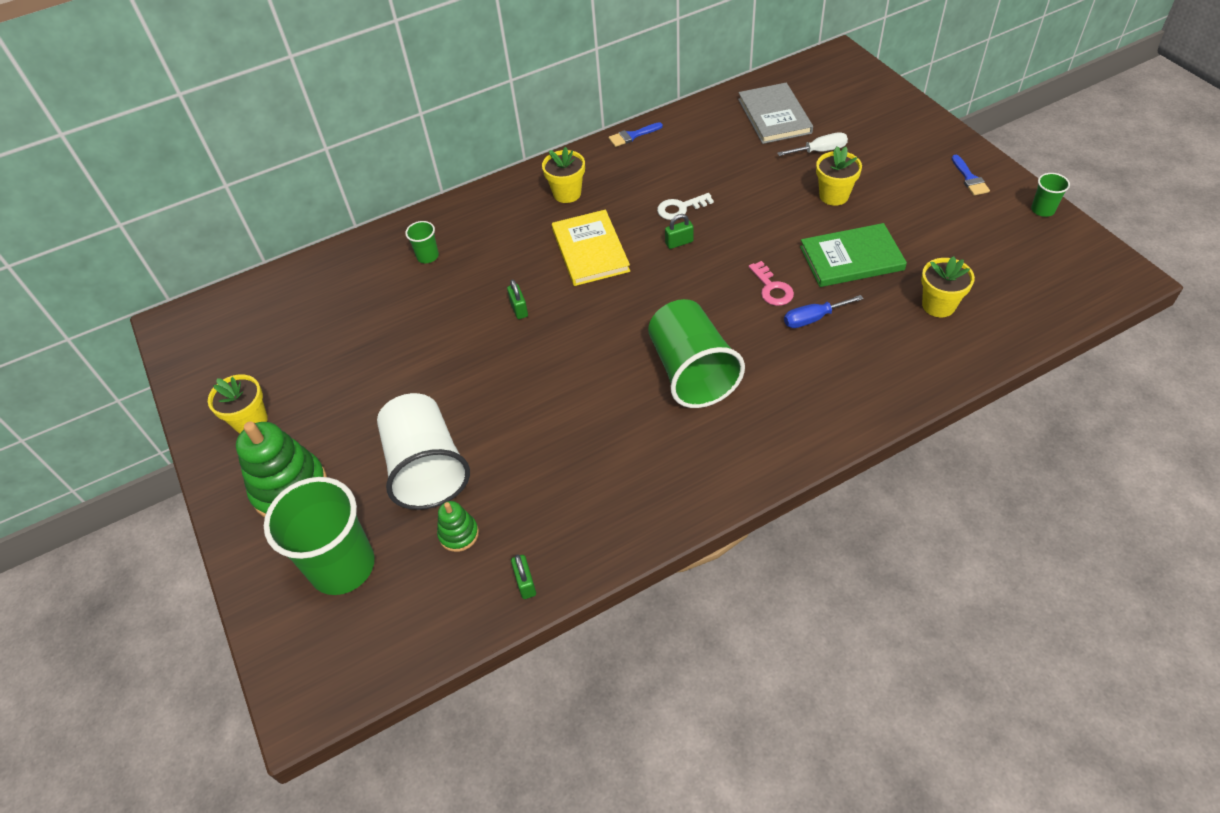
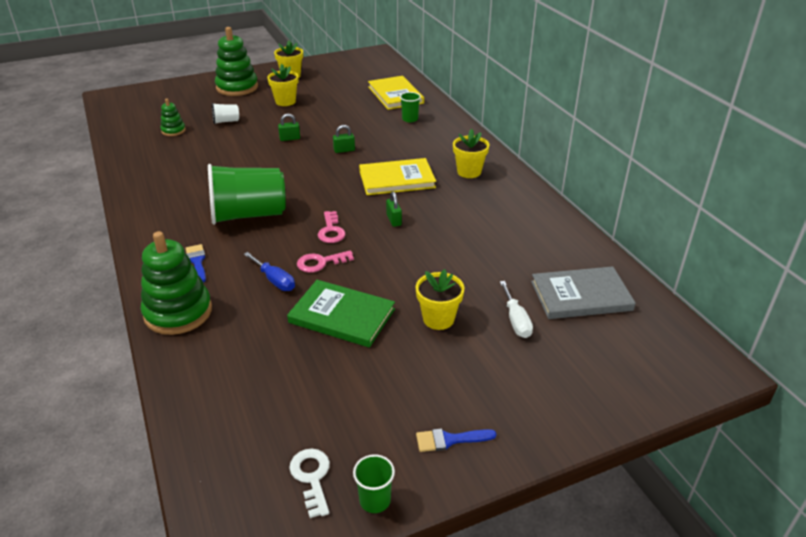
camera: 90 degrees right, 15 degrees down
(342, 566) = (177, 102): green cup -> none
(347, 280) = (395, 95): none -> yellow book
(426, 468) = (226, 121): white cup -> white cup, size x0.44
(525, 583) = (126, 149): green padlock -> green padlock (290, 138)
(632, 136) = (547, 206): blue brush -> blue brush (197, 261)
(680, 208) = (438, 224): white key -> white key (312, 477)
(710, 290) = (331, 231): none -> pink key
(813, 318) = (274, 280): blue screwdriver -> blue screwdriver turned 150 degrees clockwise
(851, 258) = (342, 316): green book -> green book turned 60 degrees counterclockwise
(890, 385) = (178, 312): none -> green stacking toy
(938, 305) = (255, 364): yellow flower pot -> yellow flower pot (285, 101)

